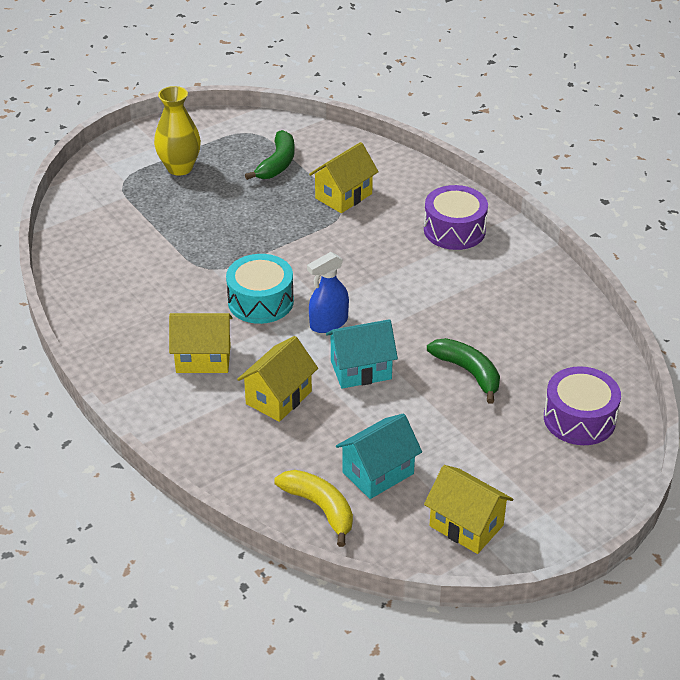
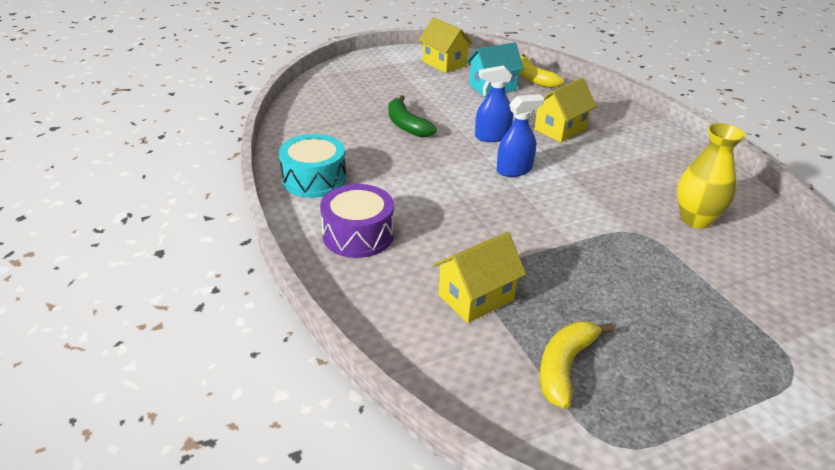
camera: 170 degrees left, 5 degrees down
(179, 168) = (715, 383): yellow vase -> yellow vase (695, 219)
(203, 358) = (626, 159): yellow house -> none
(260, 301) = (578, 195): turquoise drum -> turquoise drum (314, 179)
(277, 164) = (564, 367): green banana -> yellow banana
(361, 370) = (492, 137): turquoise house -> blue spray bottle
(579, 419) = (341, 94): purple drum -> none

